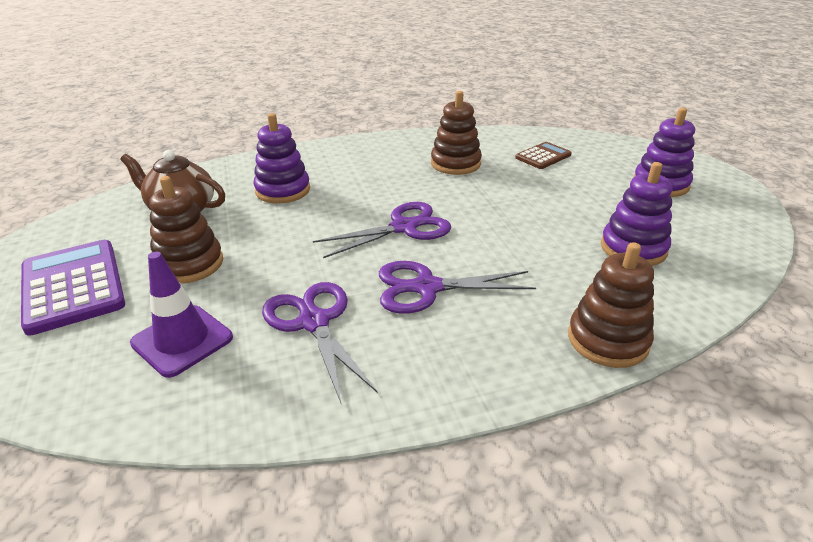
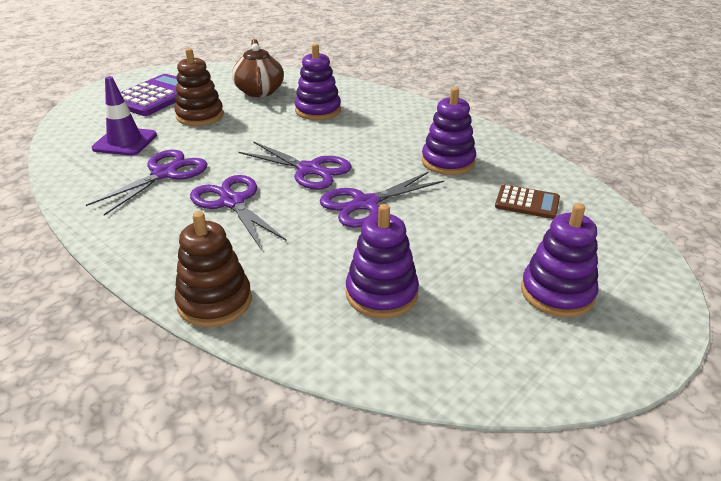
camera: 60 degrees right, 0 degrees up
(455, 163) = (448, 162): brown stacking toy -> purple stacking toy
(492, 217) = (365, 204): none -> purple scissors

